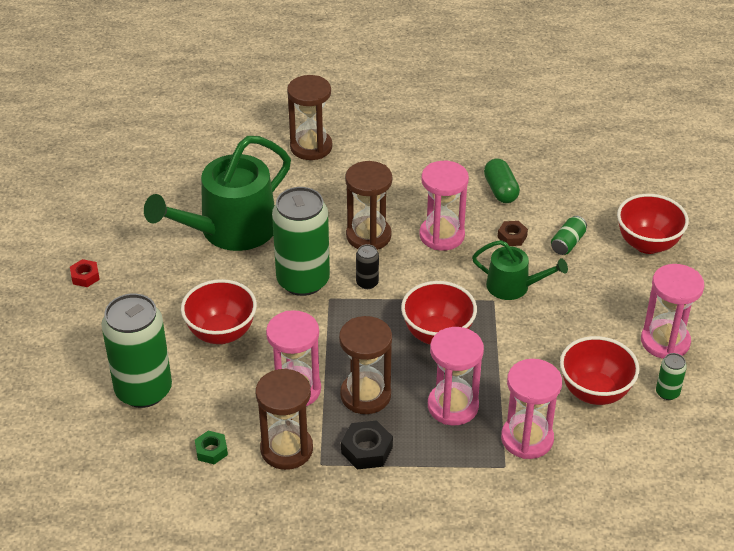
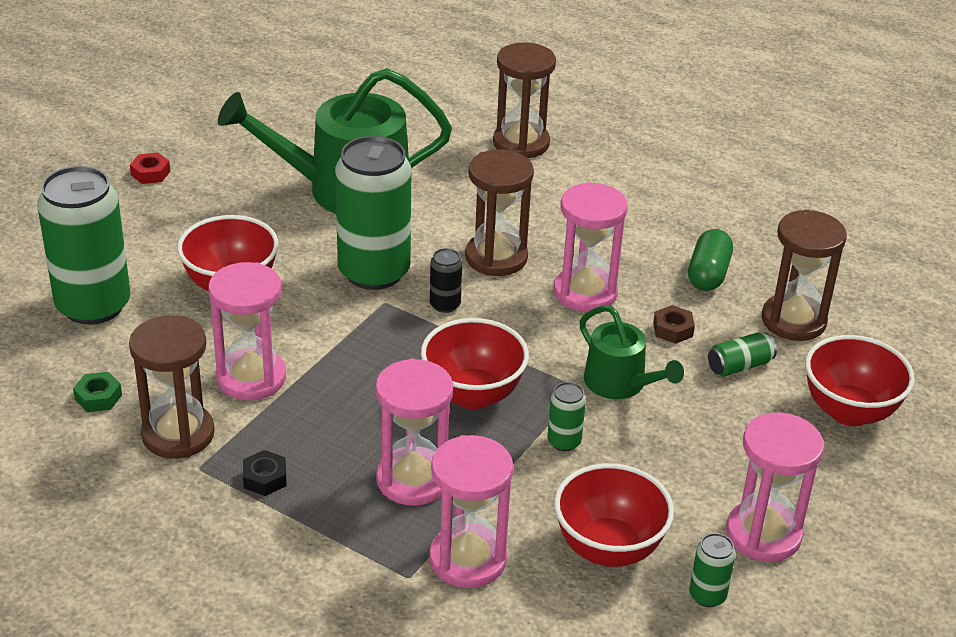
camera: 30 degrees right, 5 degrees down
(365, 395) = (323, 420): brown hourglass -> brown hourglass (793, 320)
(367, 450) = (265, 478): black nut -> black nut, size x0.67
(514, 339) = (564, 442): none -> green can

